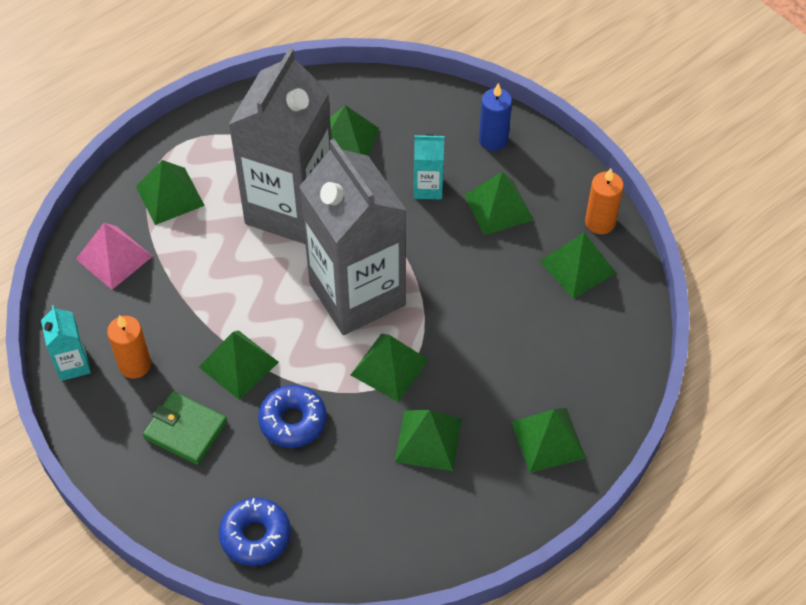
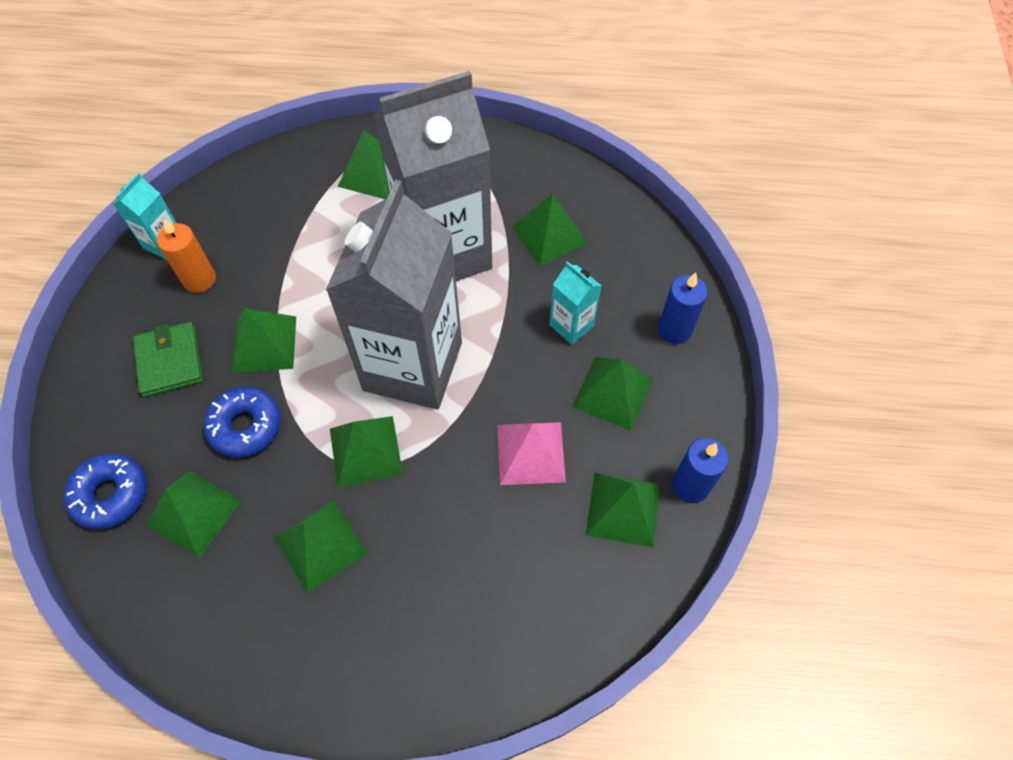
camera: 45 degrees right, 5 degrees up
(114, 257) = (283, 188): pink pyramid -> pink pyramid (531, 453)
(548, 439) = (414, 647): green pyramid -> green pyramid (194, 513)
(600, 222) = (690, 486): orange candle -> blue candle

